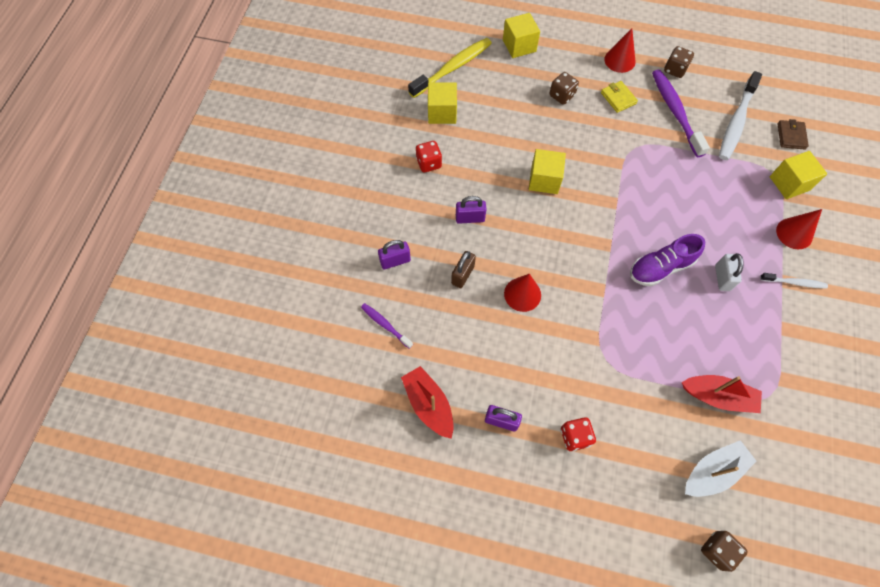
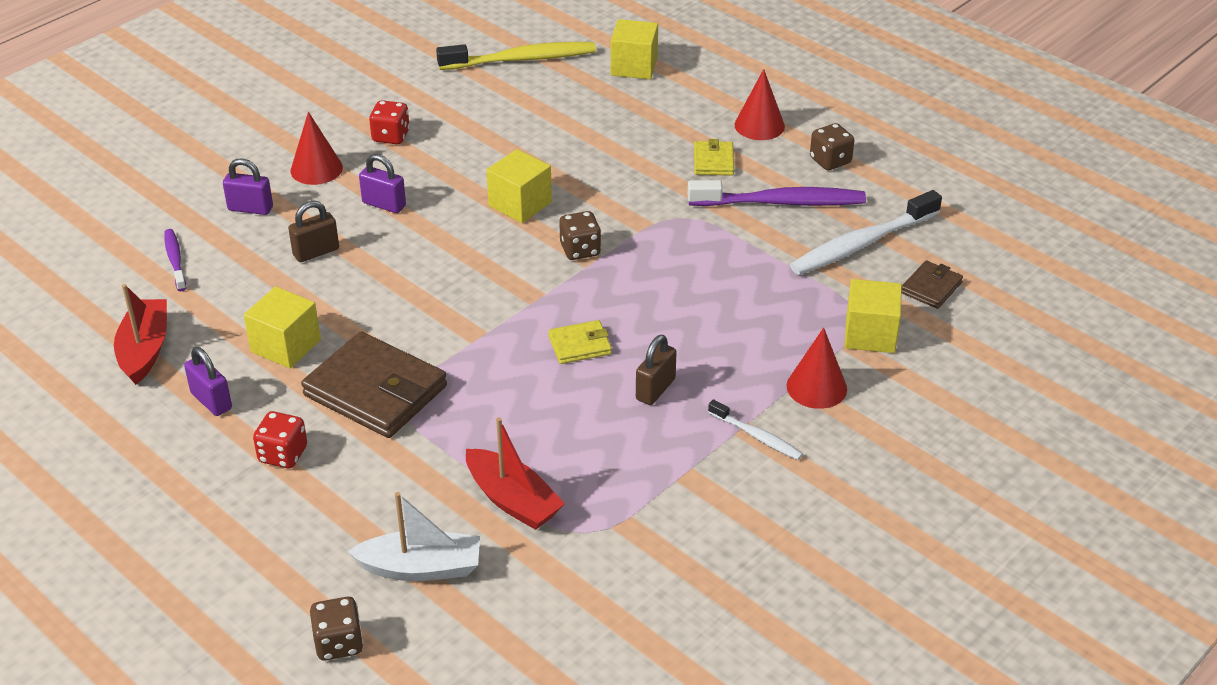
camera: 30 degrees right, 25 degrees down
(442, 112) = (460, 96): yellow cube -> yellow cube (286, 346)
(522, 294) = (369, 298): red cone -> red cone (316, 169)
(562, 95) = (637, 133): brown dice -> brown dice (580, 250)
(584, 361) = (375, 391): none -> brown wallet
(660, 267) = (580, 345): purple shoe -> yellow wallet
(675, 112) = (781, 202): purple toothbrush -> purple toothbrush turned 75 degrees clockwise
(722, 278) = (655, 389): white padlock -> brown padlock

